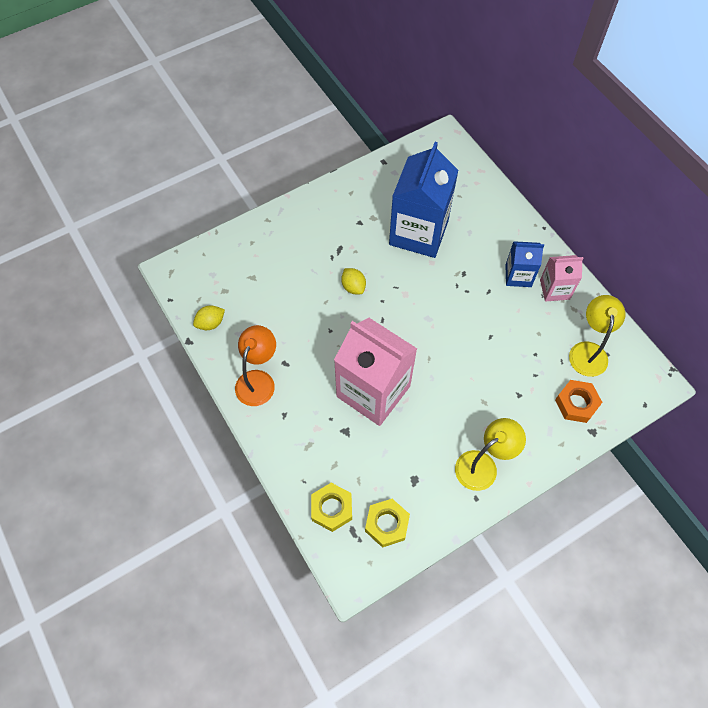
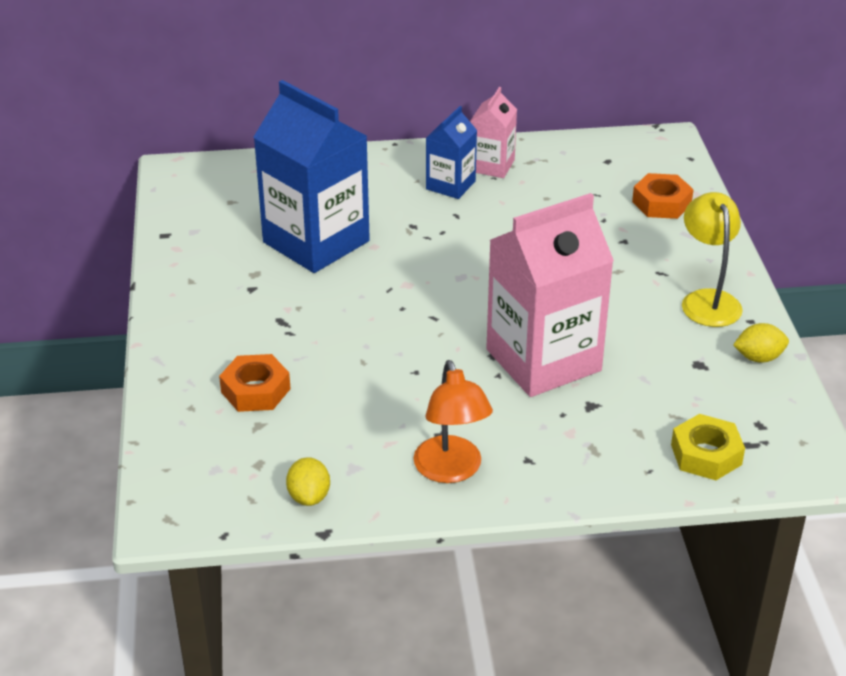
camera: 65 degrees left, 25 degrees down
(258, 380) = (451, 470): orange lamp -> orange lamp turned 150 degrees counterclockwise
(277, 263) = (255, 390): none -> orange nut
(353, 287) = (358, 327): yellow lemon -> yellow lemon (758, 358)
(387, 524) = (753, 409): yellow nut -> none
(588, 351) = (595, 171): yellow lamp -> none

